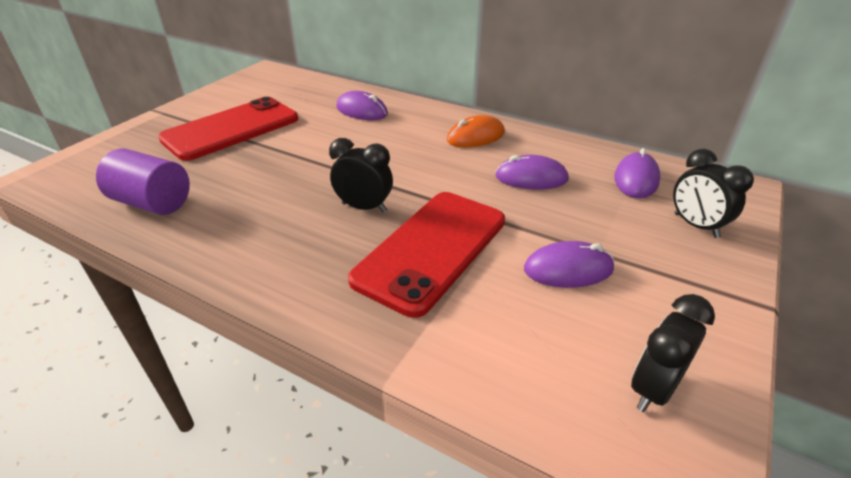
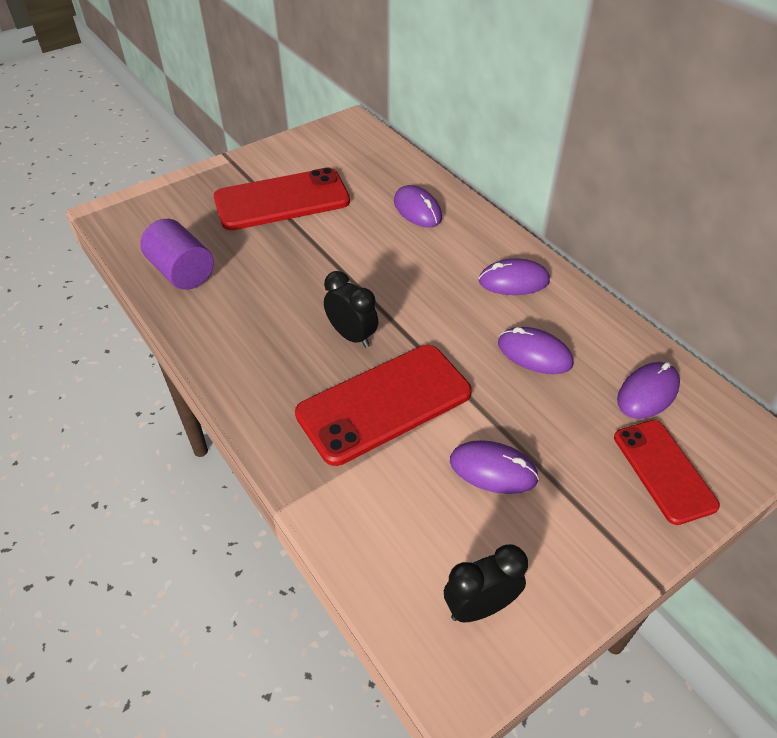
camera: 25 degrees right, 10 degrees up
(475, 137) = (513, 281): orange mouse -> purple mouse
(695, 225) = (663, 471): black clock -> red phone

